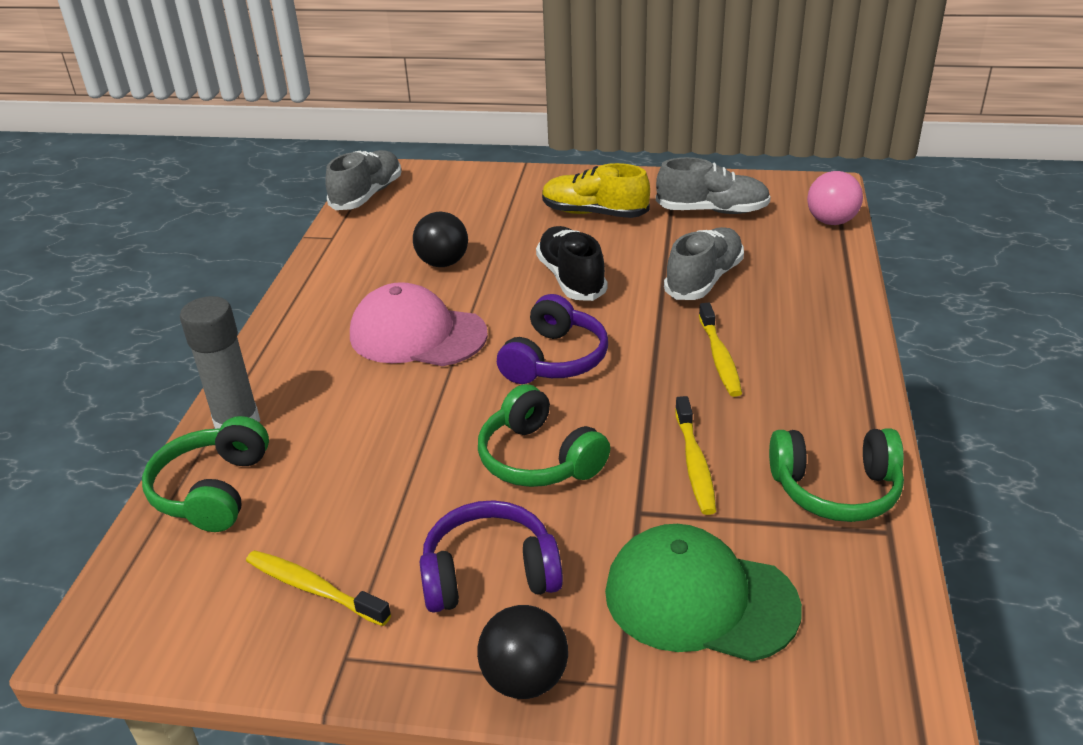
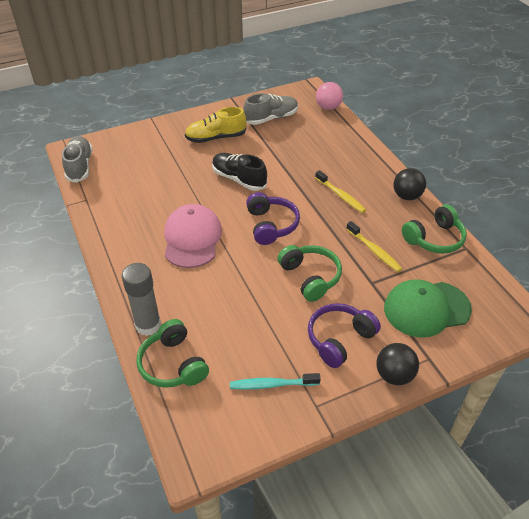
camera: 35 degrees left, 10 degrees up
(313, 588) = (272, 384): yellow toothbrush -> turquoise toothbrush
(417, 335) = (192, 238): pink cap -> pink cap turned 105 degrees clockwise
(443, 263) = (165, 193): black ball -> black ball (407, 196)
(539, 458) = (310, 277): green headphones -> green headphones turned 135 degrees counterclockwise
(704, 280) = (300, 158): grey shoe -> none

